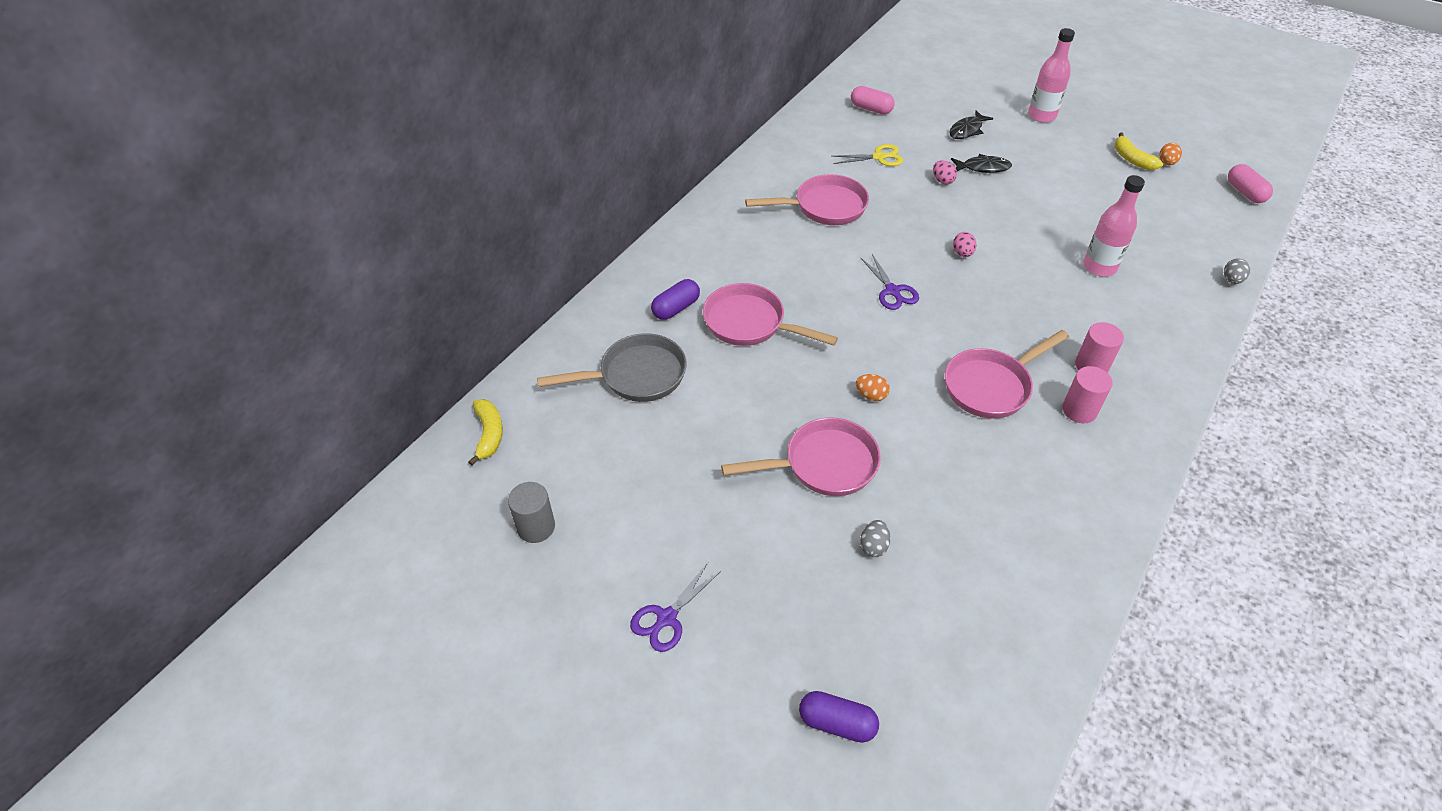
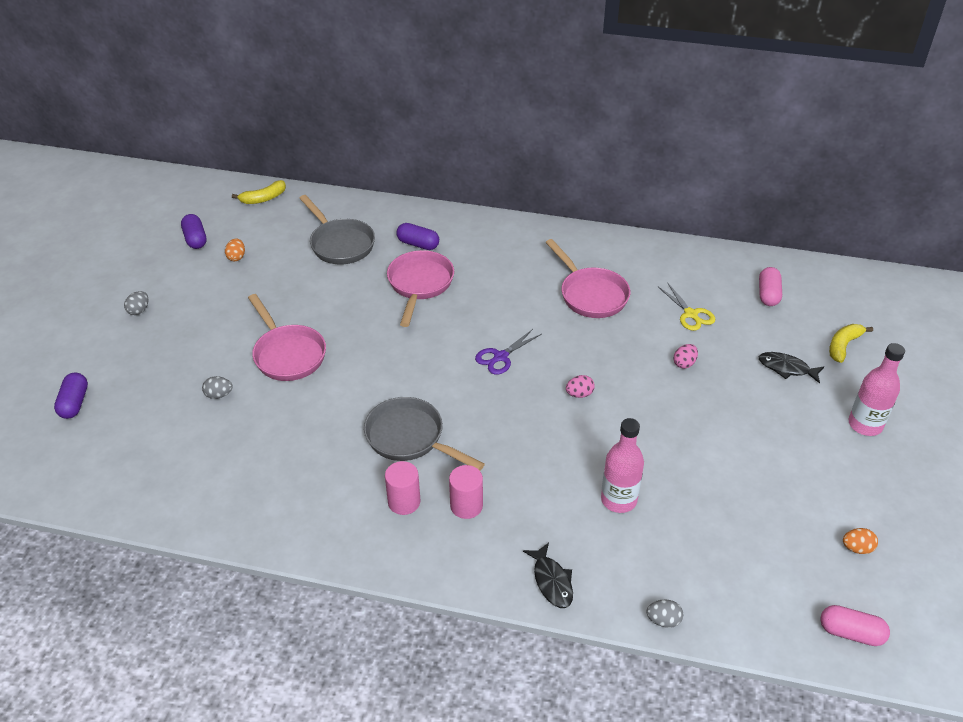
camera: 70 degrees right, 5 degrees down
(536, 527) = (195, 239): grey cylinder -> purple capsule
(666, 618) = (139, 310): purple scissors -> grey egg
(871, 395) = (369, 366): orange egg -> orange egg (236, 257)
(983, 168) = (728, 390): black fish -> black fish (552, 581)
(991, 386) = (410, 438): pink pan -> grey pan
(1132, 159) = (839, 514): yellow banana -> yellow banana (843, 346)
(1245, 192) = (851, 633): pink capsule -> pink capsule turned 60 degrees clockwise

